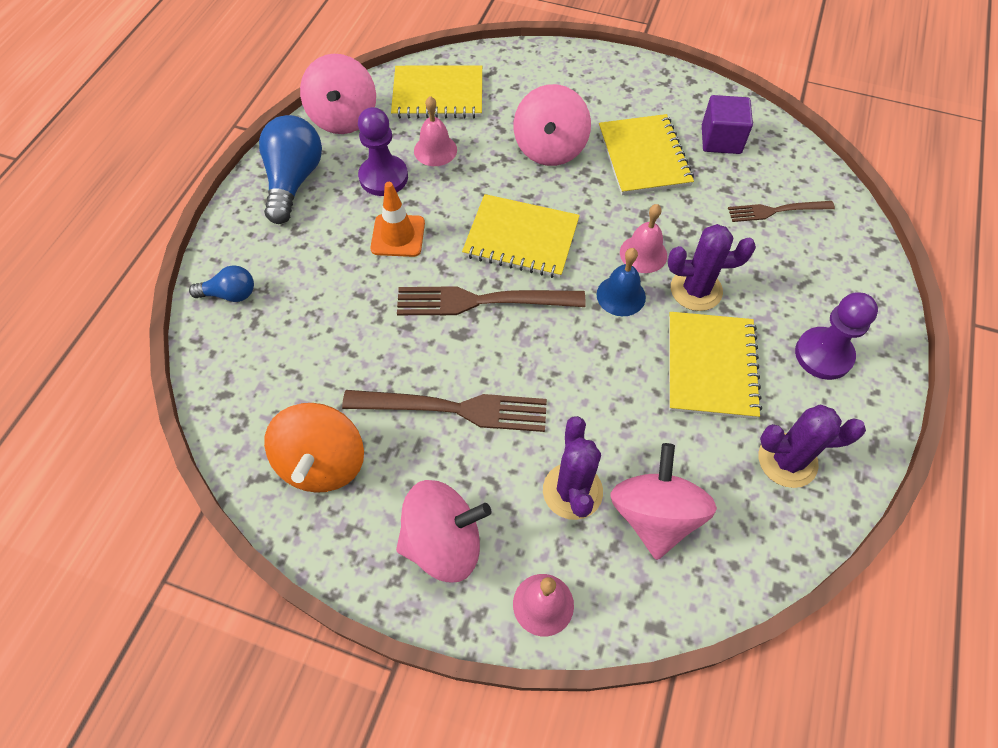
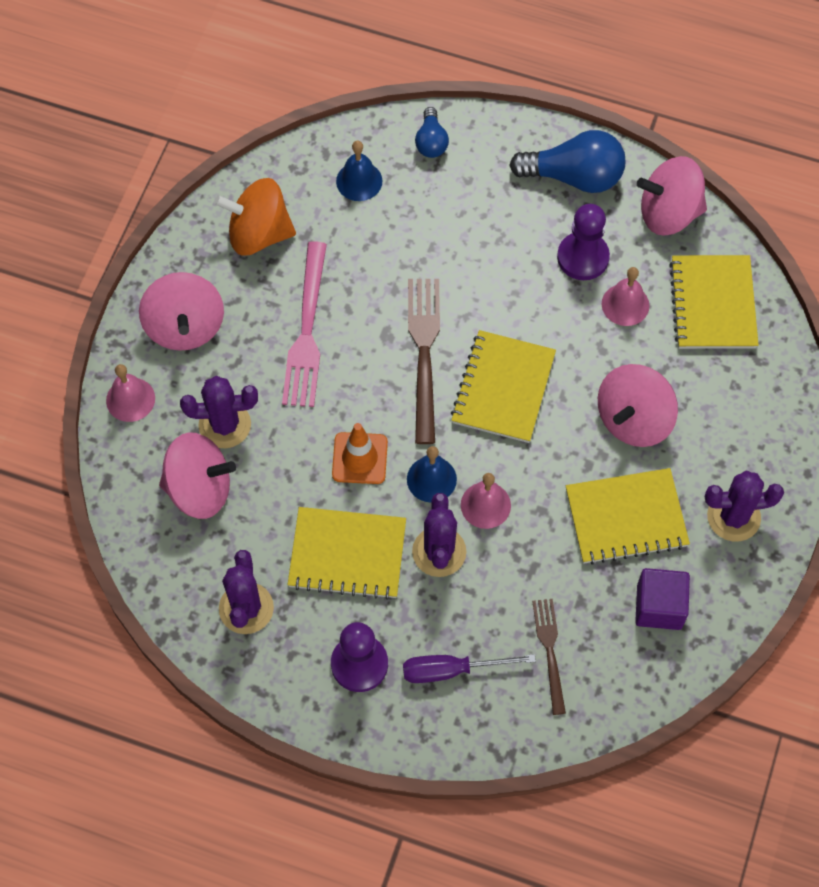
camera: 90 degrees right, 5 degrees up
(267, 360) = (359, 181): none -> blue bell
(398, 236) = (504, 275): orange traffic cone -> orange traffic cone (359, 458)
(454, 409) = (306, 331): brown fork -> pink fork
(550, 149) = (633, 419): pink spinning top -> pink spinning top turned 60 degrees counterclockwise
(634, 93) = (733, 517): none -> purple cactus
(811, 281) = (451, 670): none -> purple screwdriver

